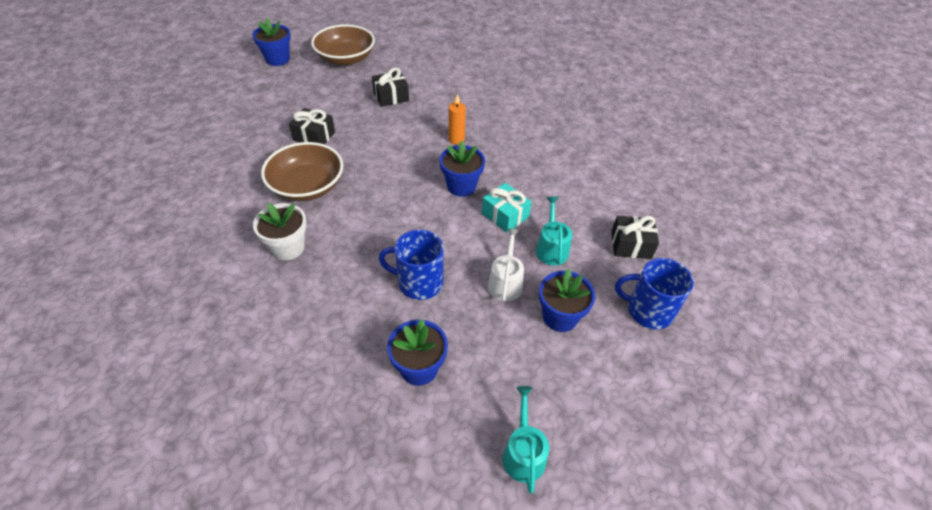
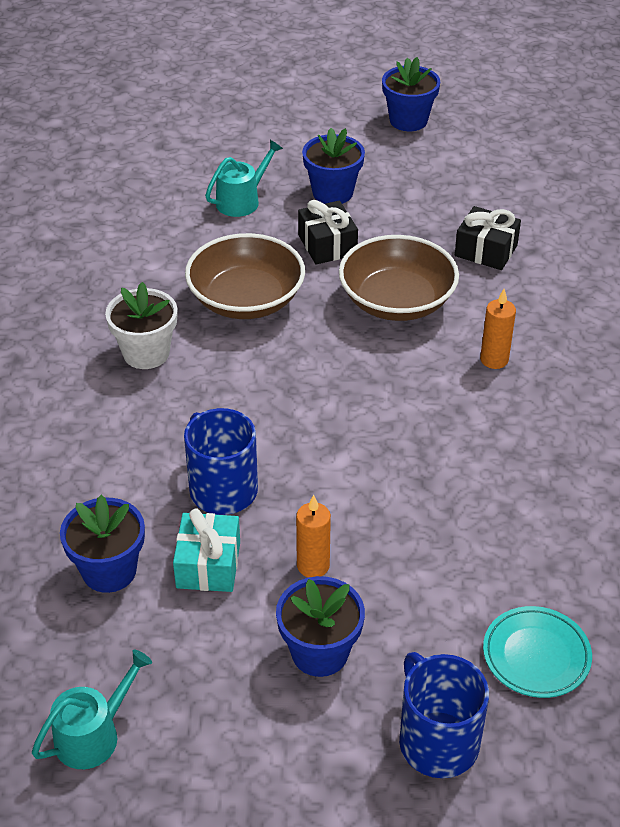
camera: 50 degrees right, 5 degrees down
(345, 58) = (494, 165): brown bowl -> brown bowl (397, 301)
(461, 186) = (418, 421): blue flower pot -> blue flower pot (332, 192)
(505, 215) = (422, 494): turquoise gift -> turquoise gift (208, 565)
(505, 282) = (313, 565): white watering can -> orange candle
(551, 248) = (423, 575): turquoise watering can -> turquoise watering can (242, 201)
(631, 245) = (536, 655): black gift -> turquoise plate

